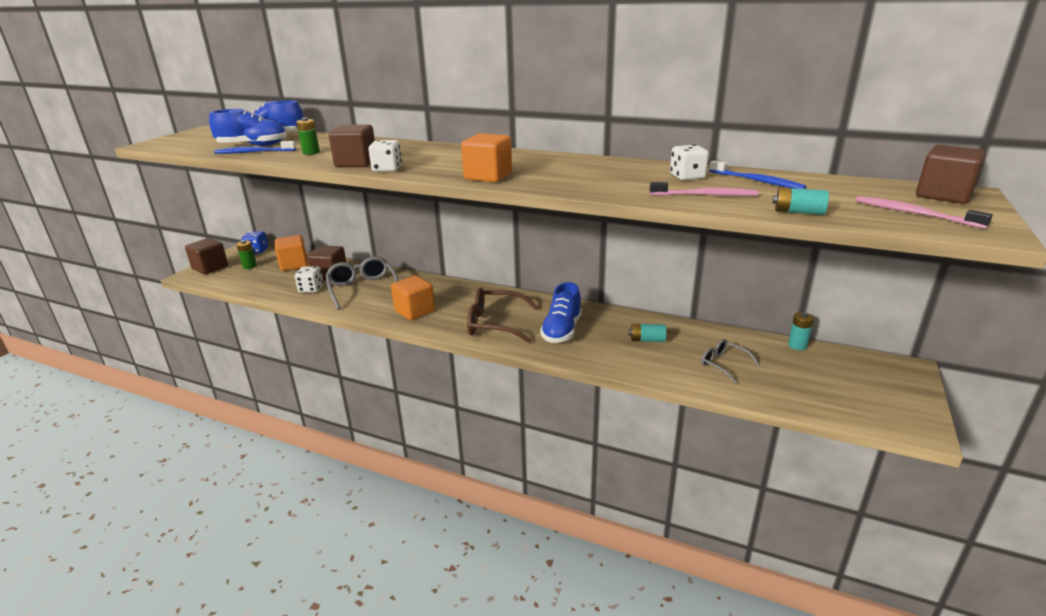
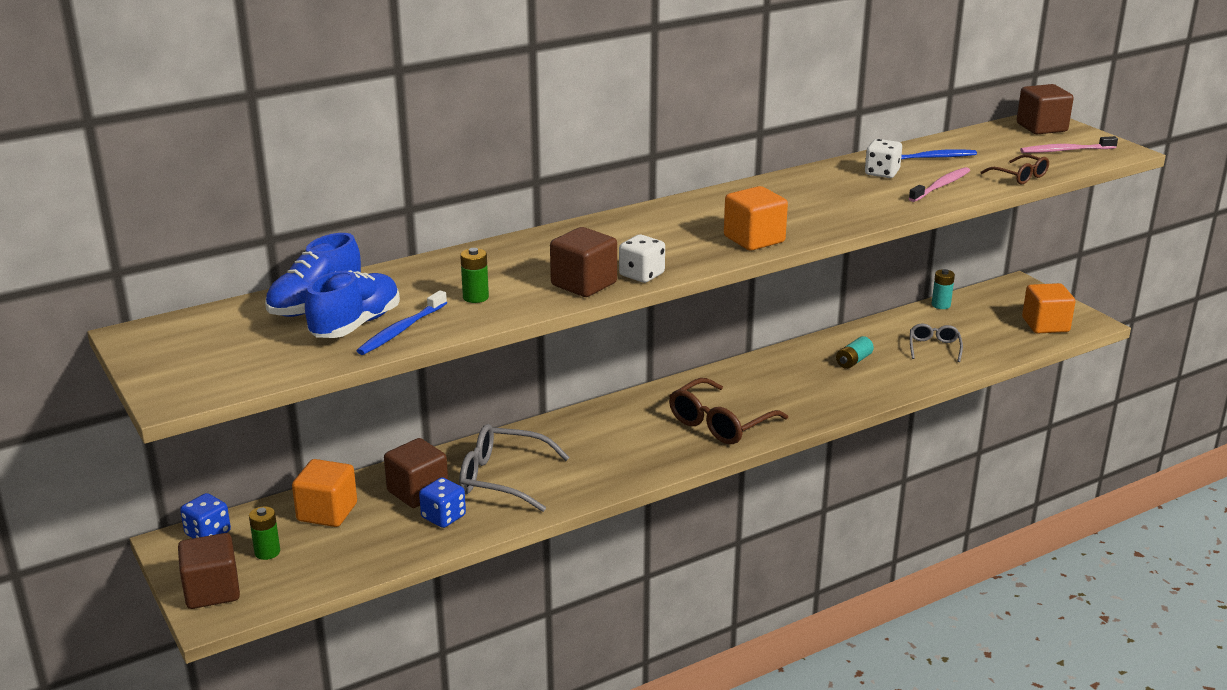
camera: 55 degrees left, 0 degrees up
(311, 289) = (443, 517): white dice -> blue dice
(415, 311) = (621, 461): orange cube -> orange cube (1045, 325)
(562, 330) = (782, 394): blue shoe -> none
(723, 364) = (934, 347): grey glasses -> grey glasses turned 105 degrees clockwise
(798, 212) = (1020, 176): turquoise battery -> brown glasses

